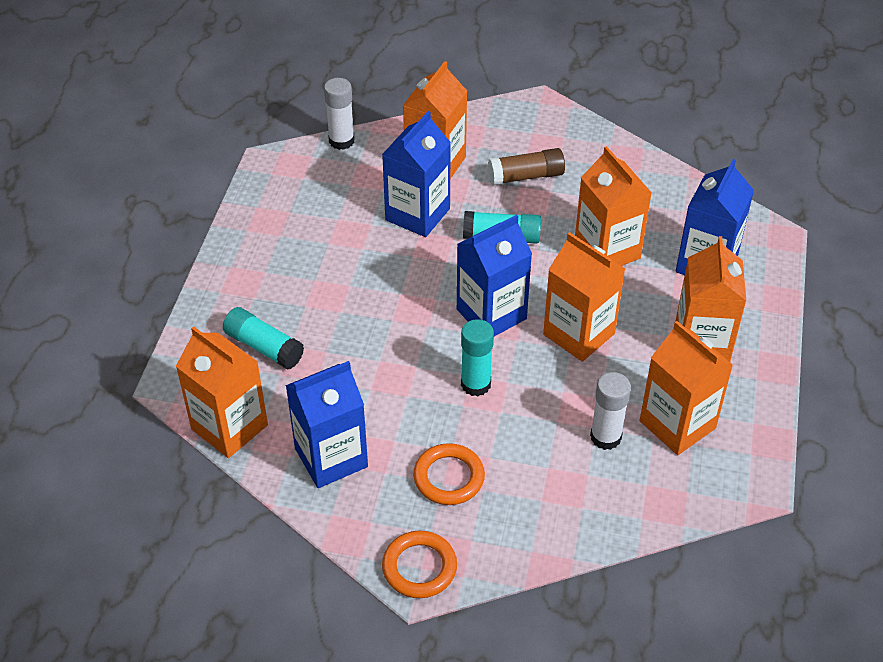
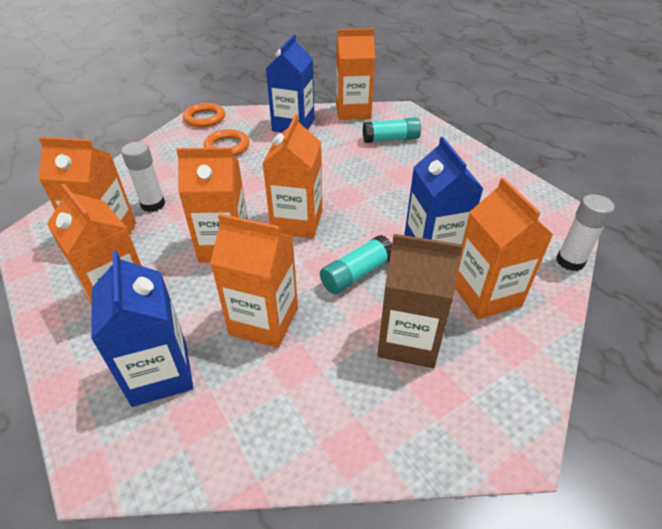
camera: 135 degrees right, 5 degrees down
(475, 384) = (260, 185): turquoise glue stick -> none
(491, 314) = (297, 222): blue carton -> orange carton
(526, 176) = (409, 340): brown glue stick -> brown carton

